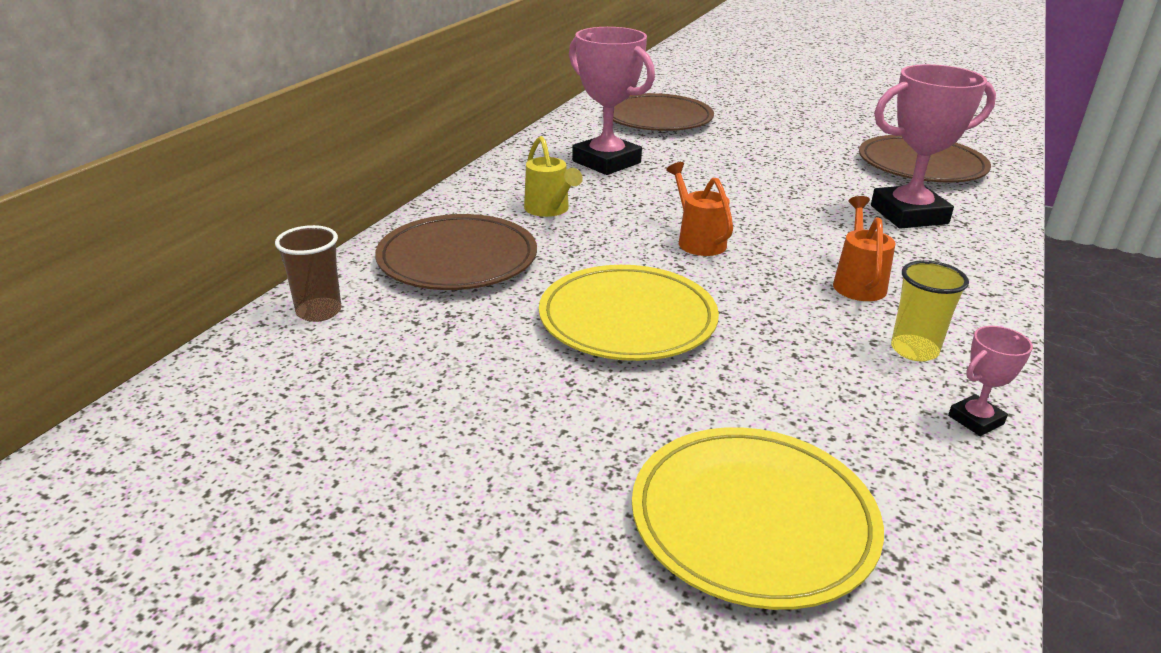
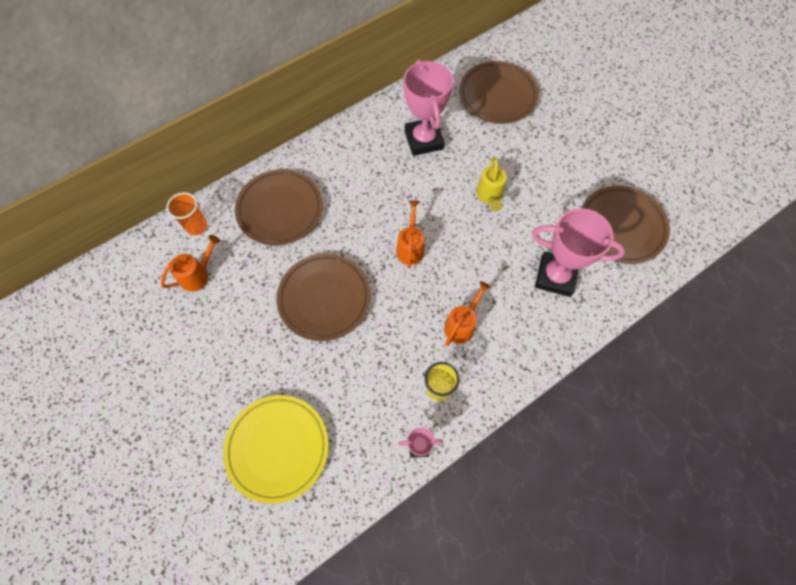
camera: 30 degrees right, 35 degrees up
(319, 311) = (196, 226): brown cup -> orange cup
(370, 361) = (198, 275): none -> orange watering can
(549, 210) = (355, 181): yellow watering can -> yellow watering can (489, 196)
(627, 319) = (324, 298): yellow plate -> brown plate

